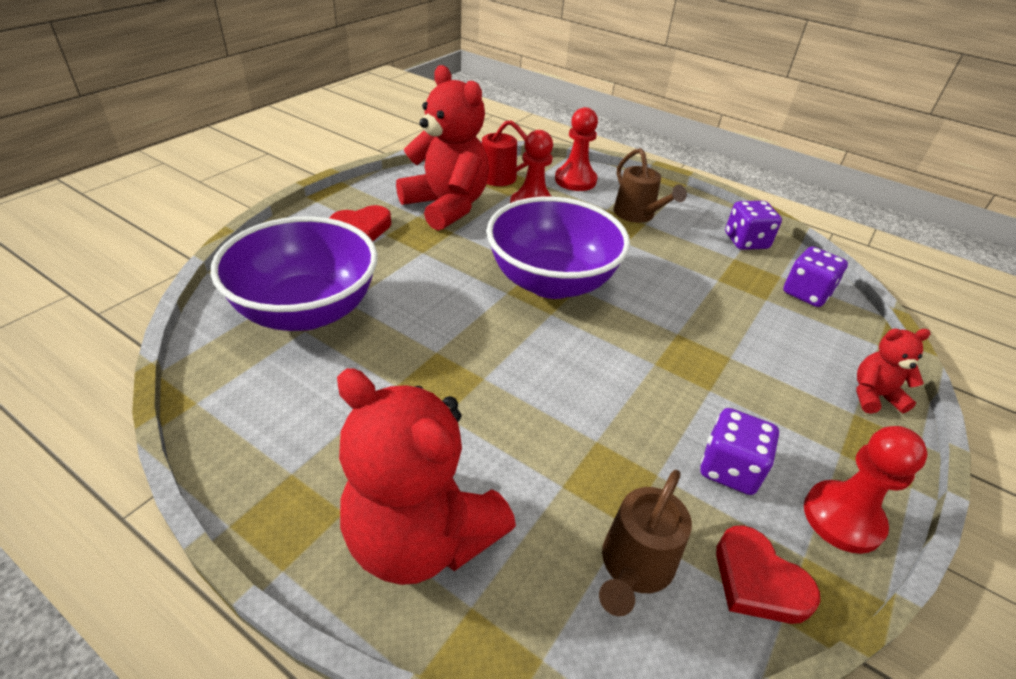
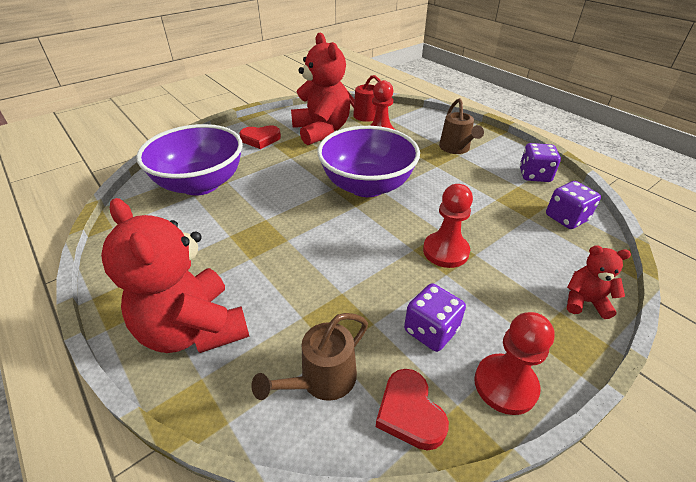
camera: 20 degrees right, 0 degrees up
(575, 180) = (421, 122): red pawn -> red pawn (445, 251)

